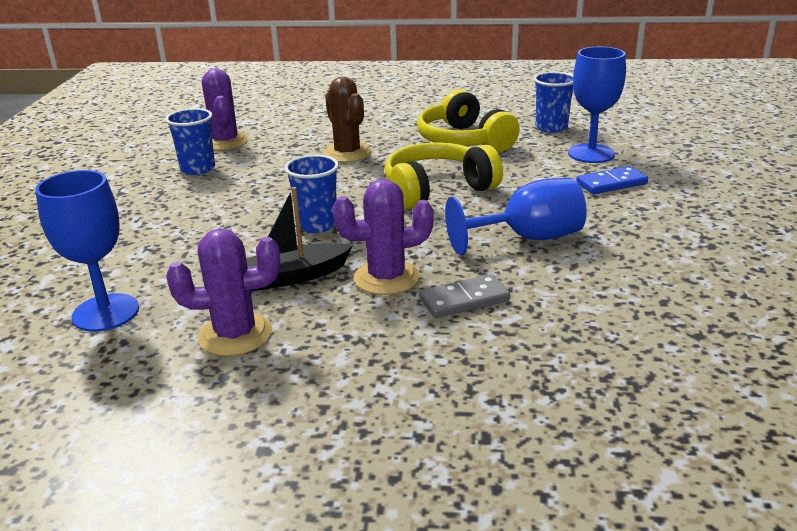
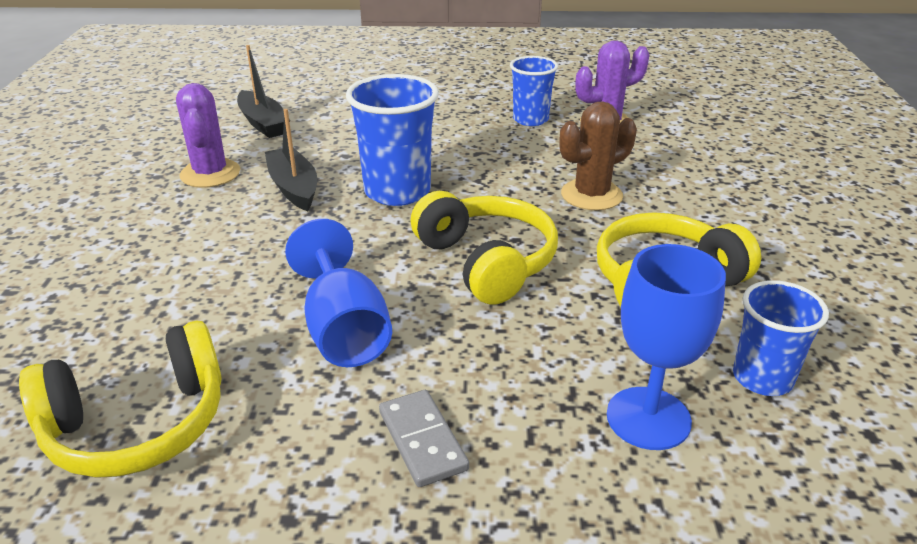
camera: 85 degrees right, 5 degrees up
(106, 313) = (263, 123): blue goblet -> black boat
(317, 225) = (397, 191): blue cup -> blue cup, size x1.57
(386, 278) = (277, 236): purple cactus -> none
(464, 300) = (219, 281): grey domino -> grey domino (422, 440)
(611, 183) = (521, 429): blue domino -> none
(657, 311) = (138, 425): none -> yellow headphones

